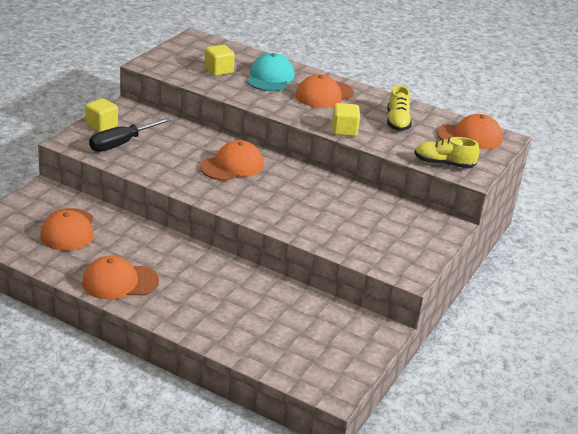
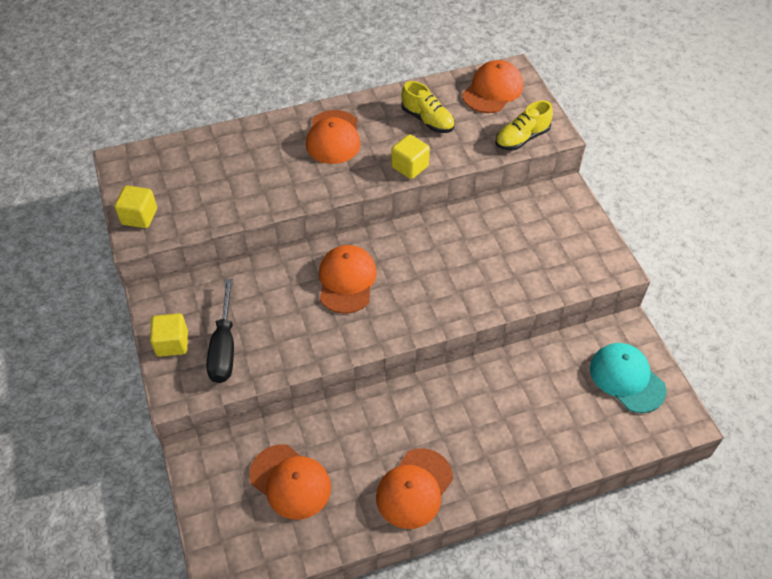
camera: 45 degrees left, 20 degrees up
(218, 70) = (209, 186): yellow cube -> yellow cube (139, 217)
(270, 77) = (263, 155): turquoise cap -> turquoise cap (627, 379)

